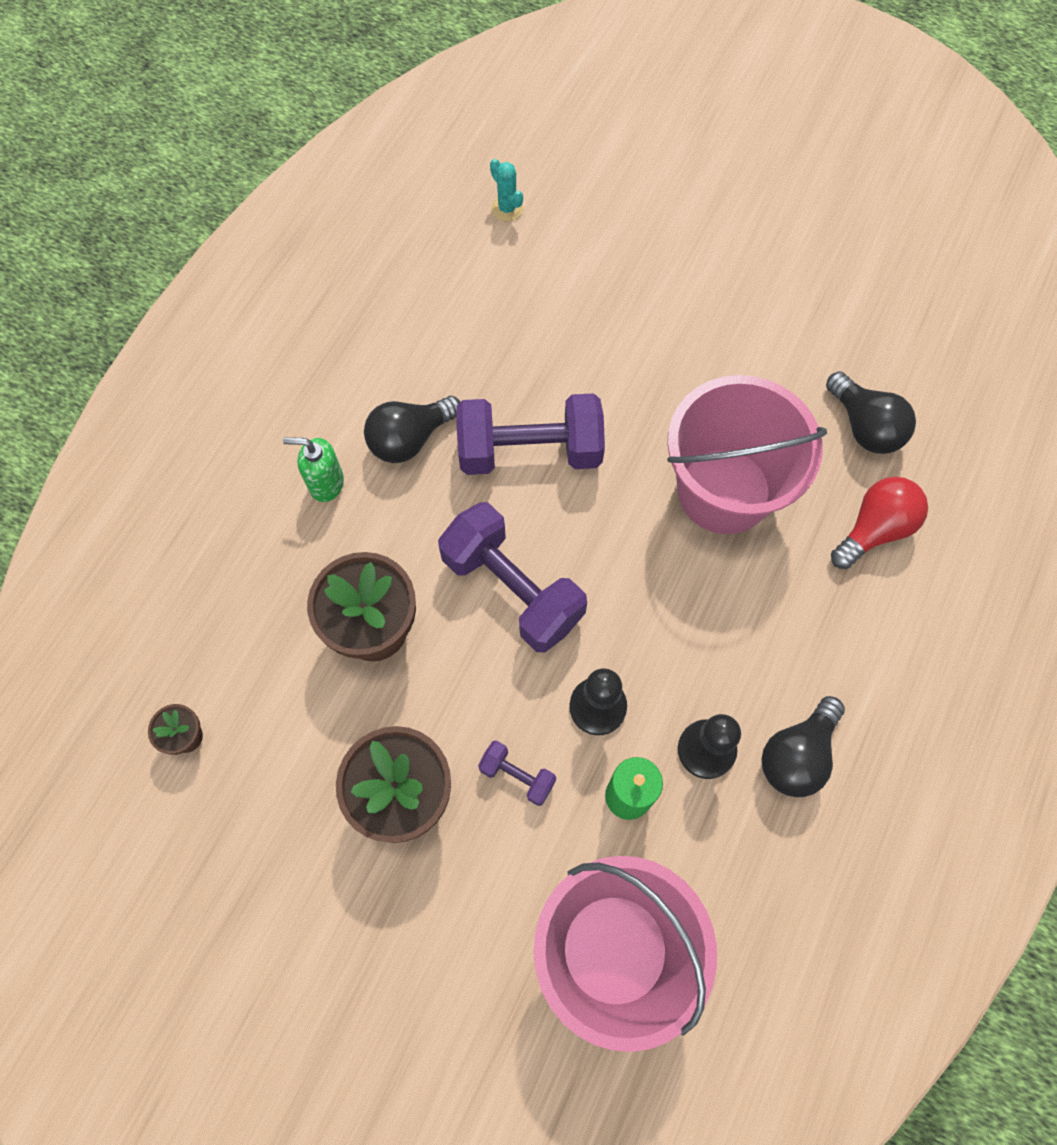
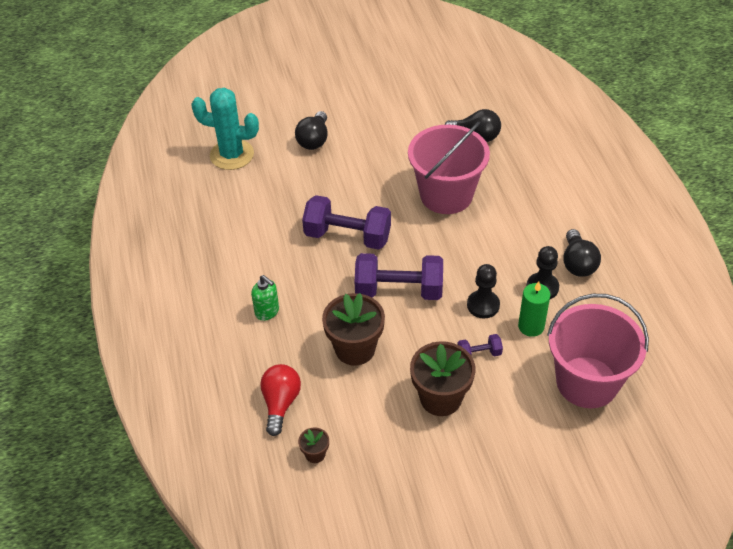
camera: 40 degrees left, 20 degrees down
(326, 483) = (267, 311): green soap dispenser -> green soap dispenser turned 105 degrees counterclockwise
(410, 439) = (287, 268): black light bulb -> black light bulb (314, 140)
(507, 208) = (232, 155): turquoise cactus -> turquoise cactus, size x2.28
(530, 451) = (347, 236): purple dumbbell -> purple dumbbell turned 60 degrees clockwise
(874, 529) = (519, 168): red light bulb -> red light bulb (280, 403)

